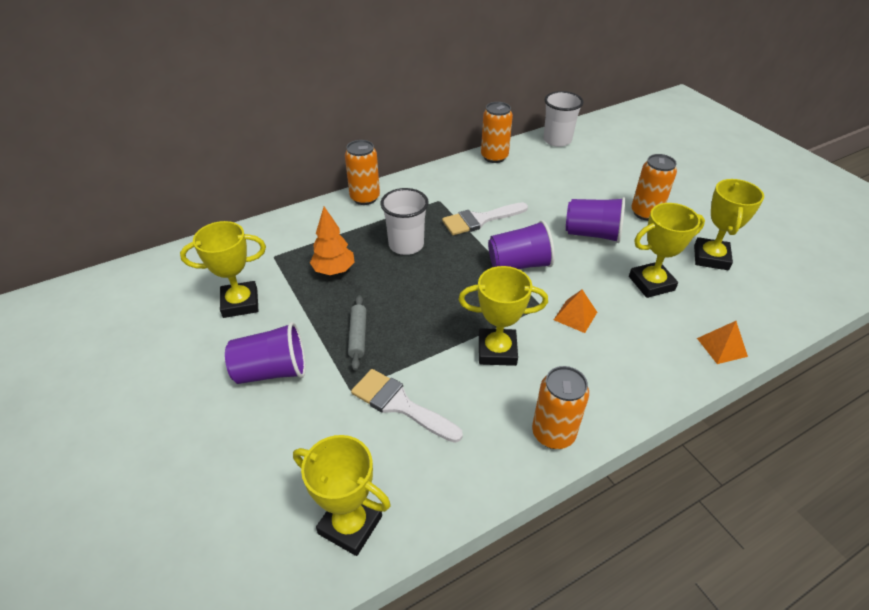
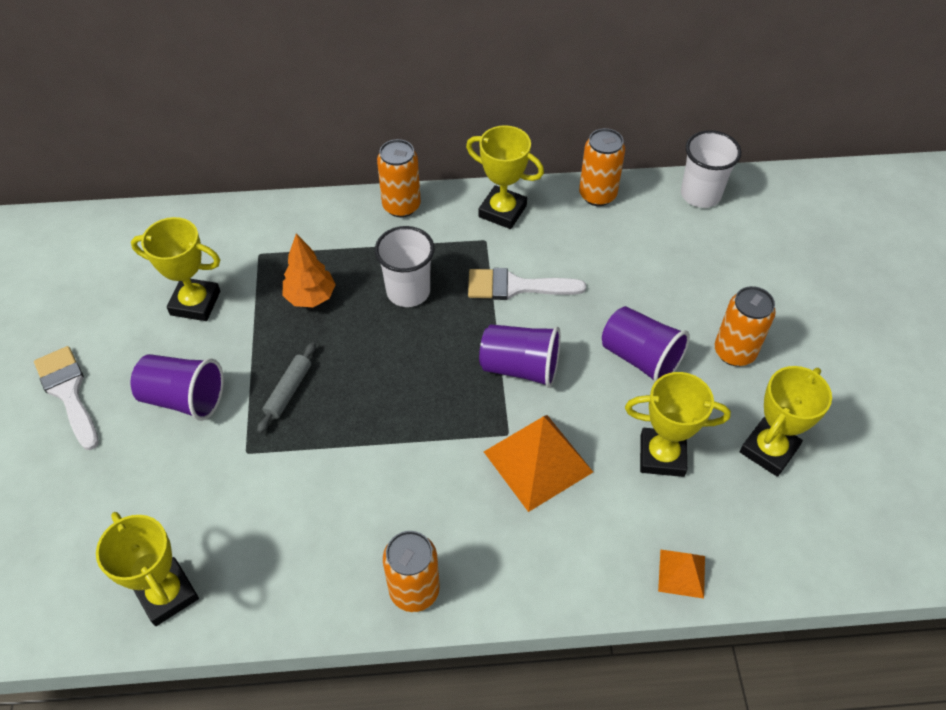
camera: 25 degrees right, 10 degrees up
(400, 405) = (283, 490): white brush -> white brush (68, 392)
(497, 351) = (421, 469): yellow trophy -> yellow trophy (502, 211)
(575, 316) = (538, 462): orange pyramid -> orange pyramid, size x1.89

